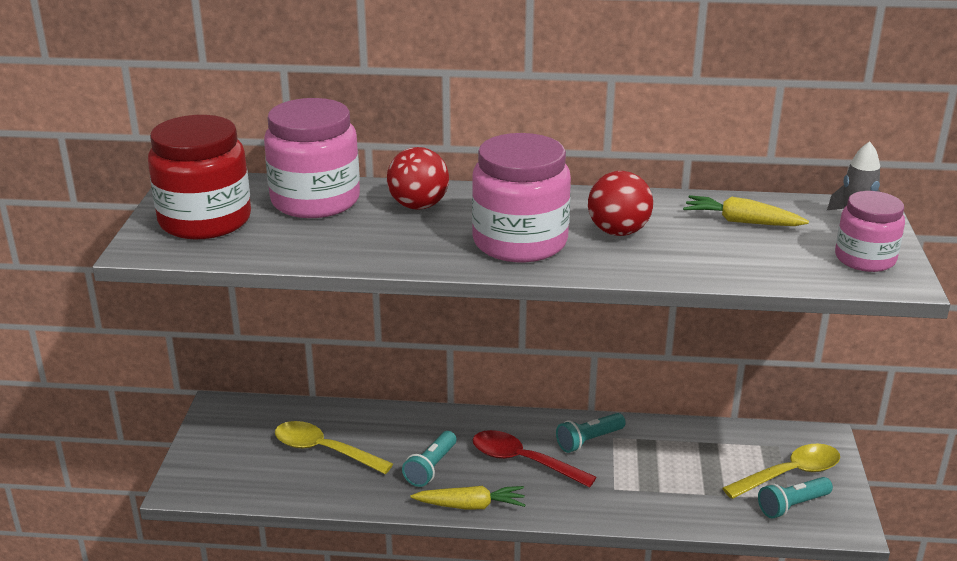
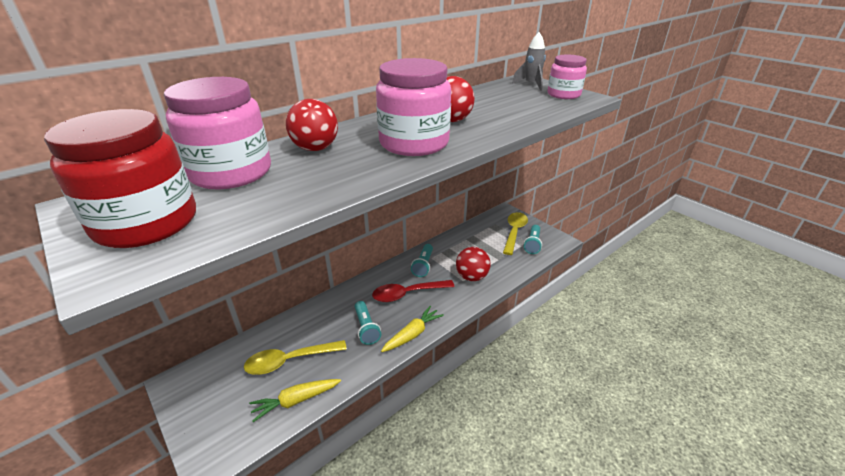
camera: 45 degrees left, 5 degrees up
(632, 491) = (471, 277): none -> red ball
(741, 222) = (492, 98): yellow carrot -> yellow carrot (296, 401)

